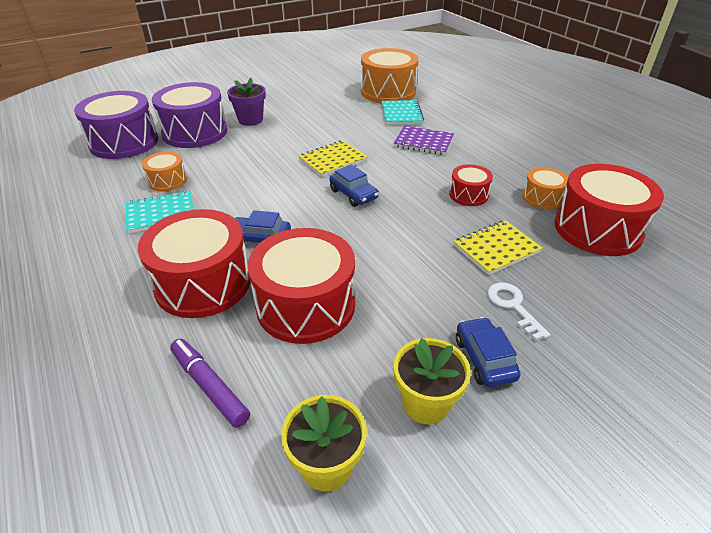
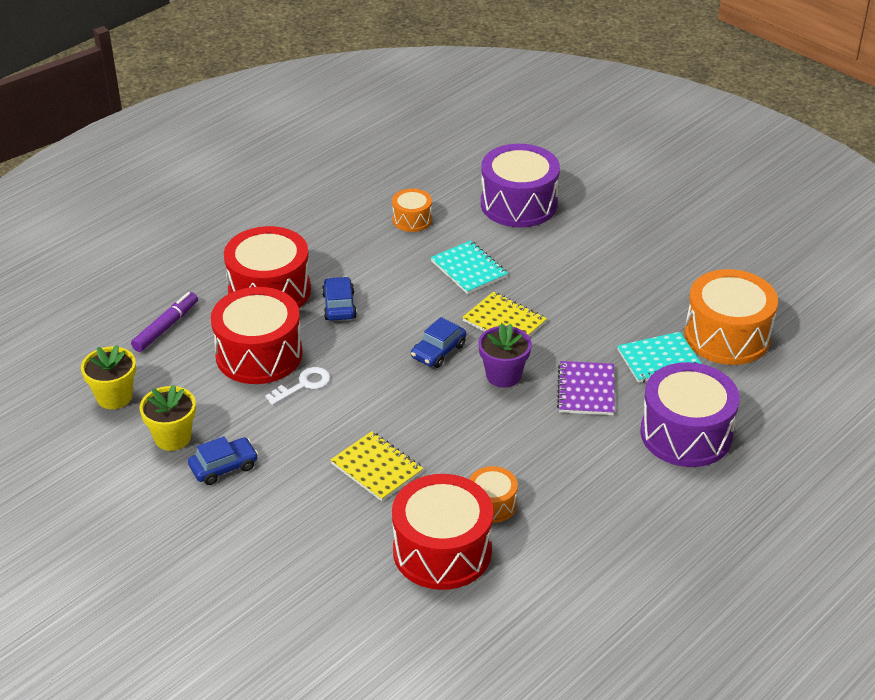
camera: 75 degrees right, 0 degrees up
(124, 142) = (473, 165): purple drum -> purple drum (686, 434)
(161, 214) = (356, 235): turquoise notebook -> turquoise notebook (469, 269)
(250, 120) = (571, 235): purple flower pot -> purple flower pot (503, 375)
(468, 195) = (473, 441): red drum -> none
(513, 306) = (292, 483): white key -> white key (303, 385)

